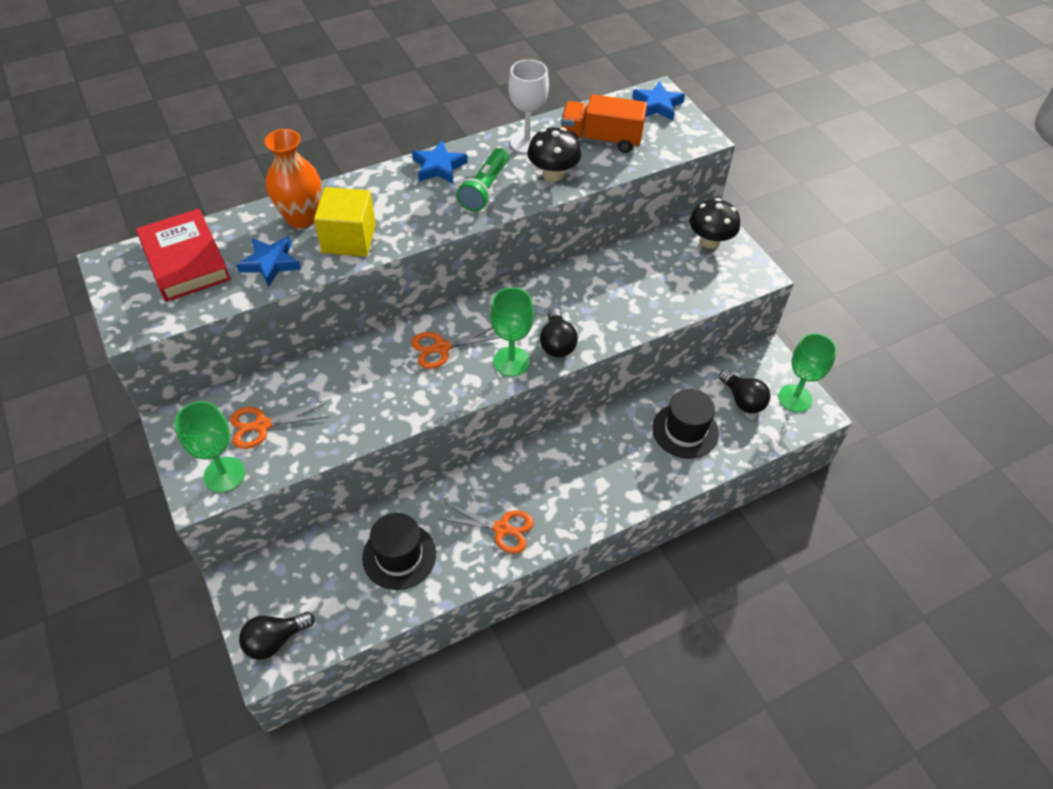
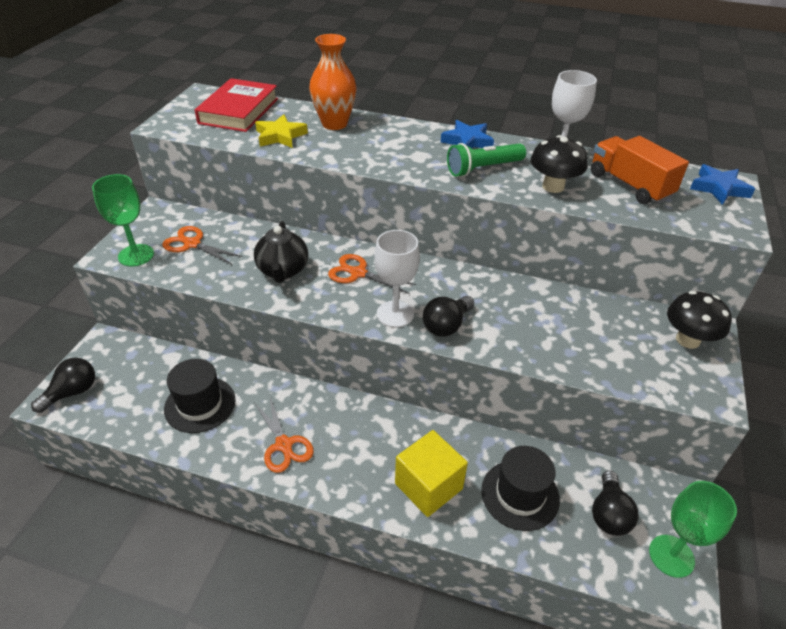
camera: 45 degrees right, 10 degrees down
(270, 263) = (280, 136): blue star -> yellow star
(275, 640) = (72, 392): black light bulb -> black light bulb turned 120 degrees clockwise
(349, 239) = (346, 148): yellow cube -> yellow cube (428, 486)
(378, 390) = (283, 271): none -> black teapot
(511, 361) = (395, 314): green goblet -> white goblet

